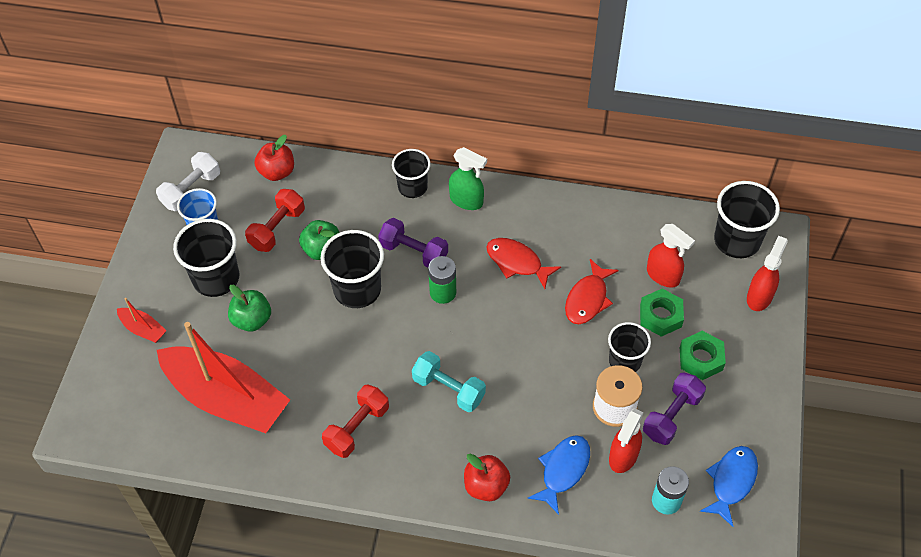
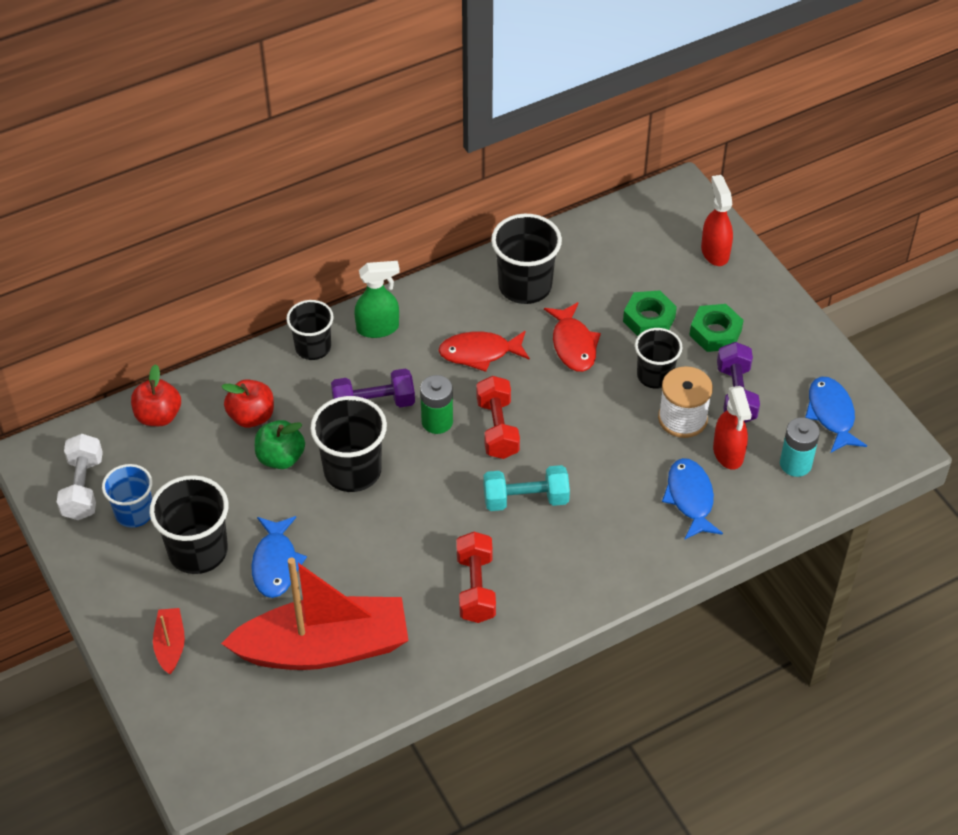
camera: 40 degrees left, 5 degrees down
(143, 329) = (170, 645): red boat -> red boat turned 90 degrees counterclockwise
(252, 320) = (275, 564): green apple -> blue fish
(277, 229) = (214, 467): red dumbbell -> red dumbbell (497, 428)
(486, 486) = (638, 555): red apple -> red apple (251, 416)
(663, 276) = (619, 284): red spray bottle -> none
(737, 240) = (652, 217): black cup -> black cup (525, 286)

